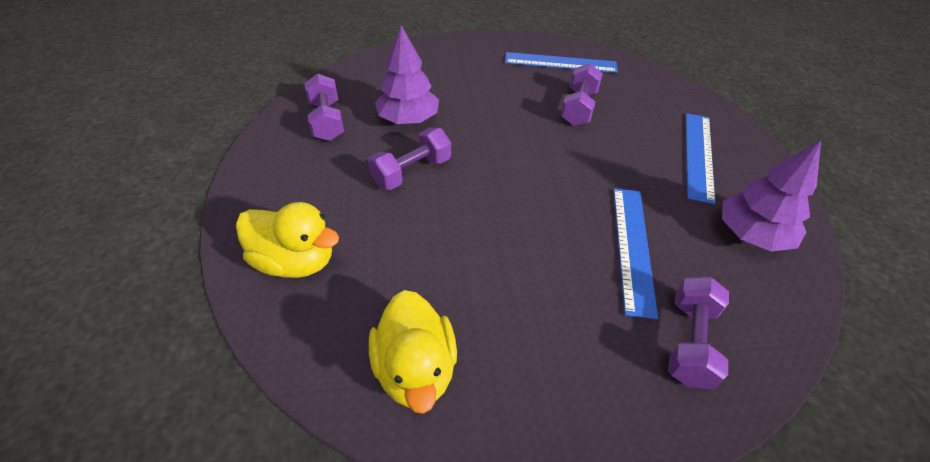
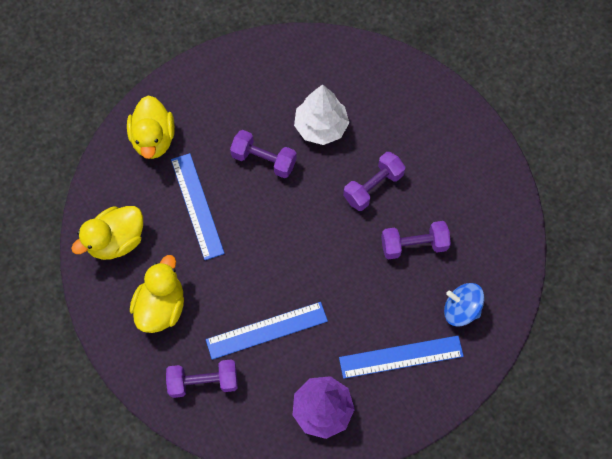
camera: 65 degrees right, 20 degrees up
(327, 121) = (286, 74): purple dumbbell -> purple dumbbell (373, 187)
(408, 119) = (321, 126): purple tree -> white tree
(553, 350) = (161, 306): none -> yellow duck
(560, 63) = (479, 206): blue ruler -> blue ruler (197, 205)
(658, 104) = (461, 309): none -> blue spinning top

